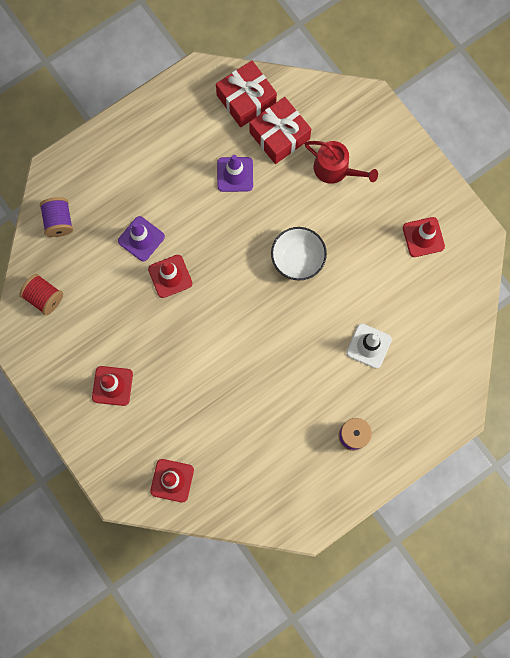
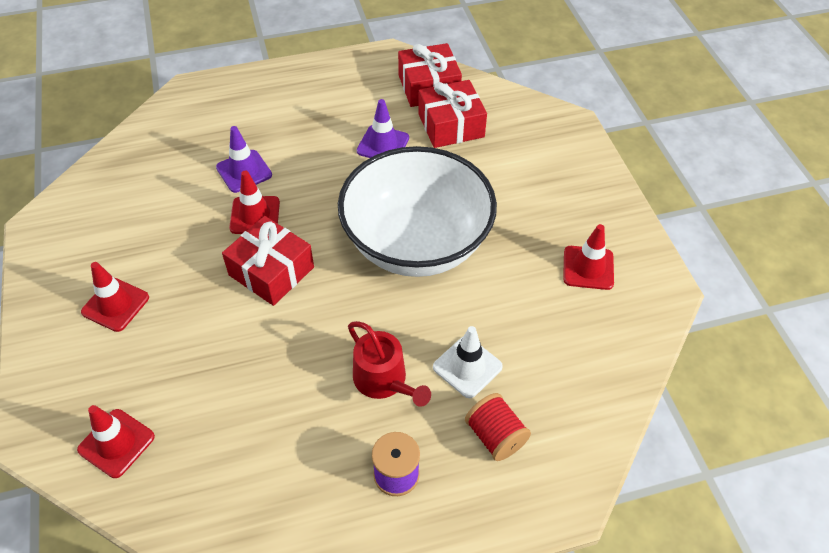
camera: 20 degrees right, 25 degrees down
(44, 297) = (101, 193): red spool -> red spool (495, 436)
(59, 221) = (166, 131): purple spool -> none
(206, 319) = (271, 271): none -> red gift
(297, 259) = (416, 244): white bowl -> white bowl, size x2.07
(335, 169) = (502, 171): red watering can -> red watering can (384, 380)

